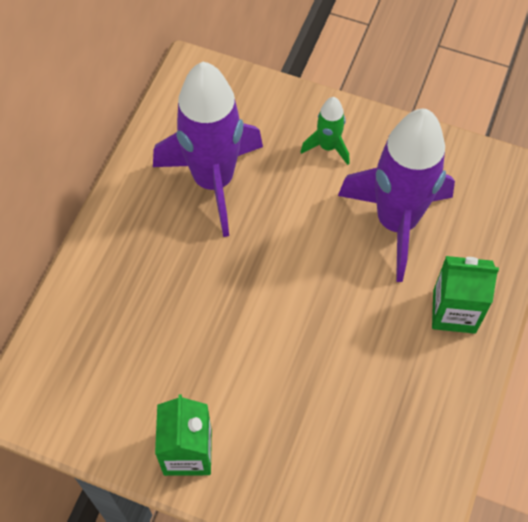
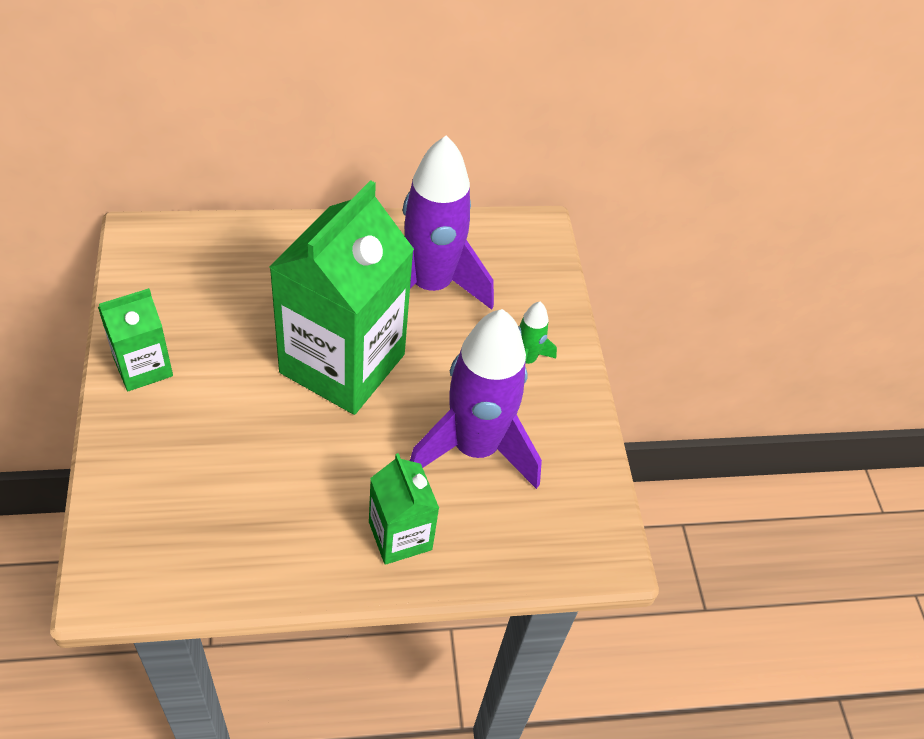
camera: 55 degrees right, 10 degrees down
(264, 284) = (342, 363): none -> green carton

